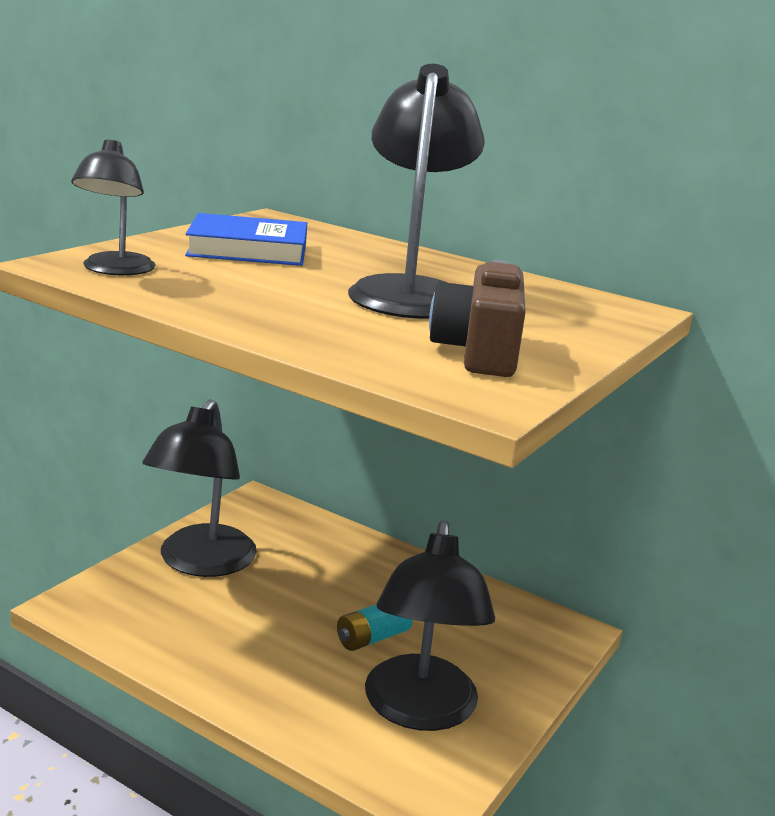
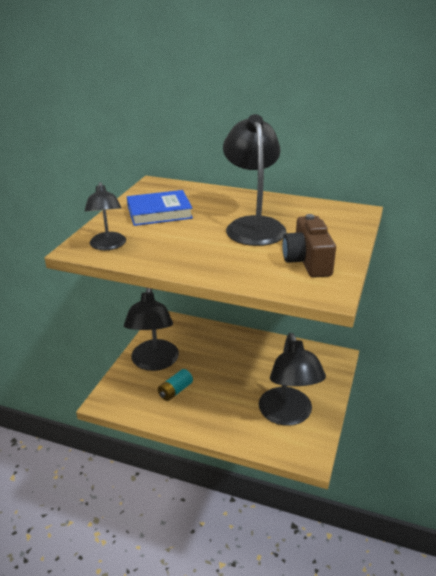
camera: 10 degrees left, 10 degrees up
(372, 638) = (252, 383): turquoise battery -> turquoise battery (175, 391)

